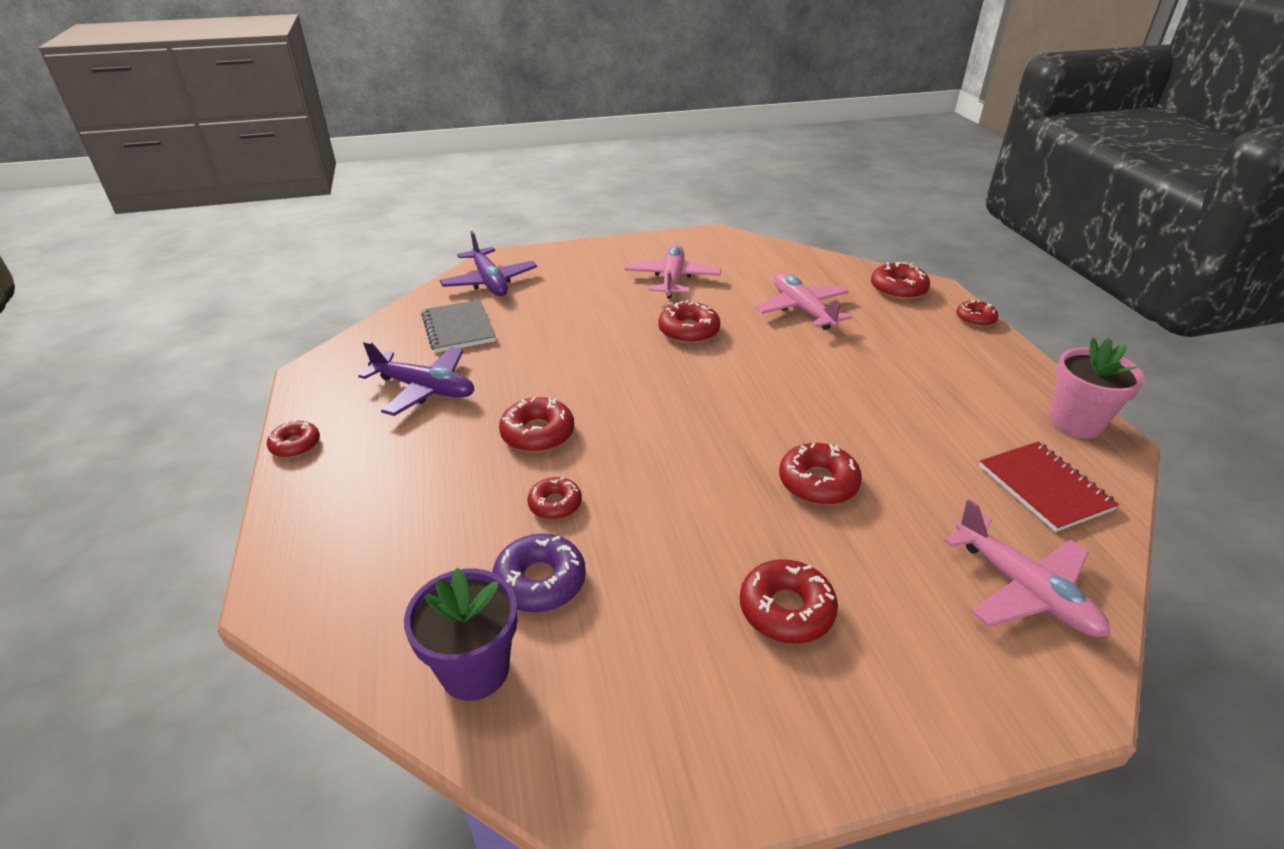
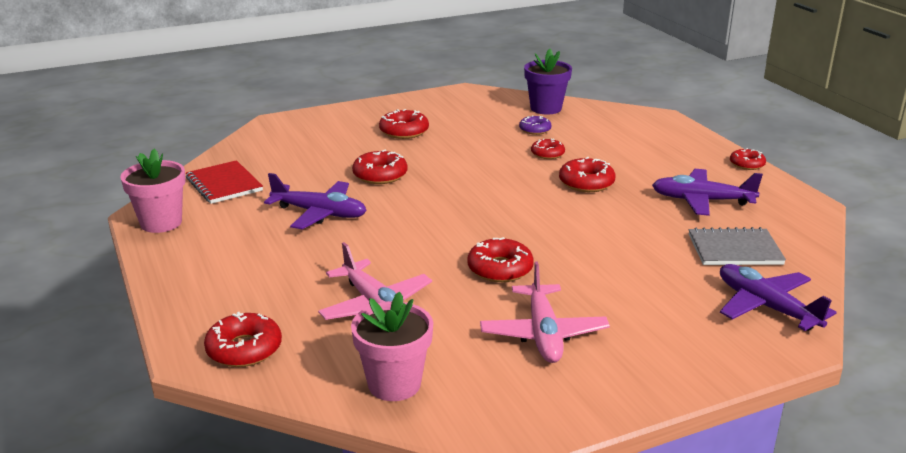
camera: 170 degrees right, 10 degrees down
(458, 328) = (734, 250): grey notebook -> grey notebook turned 60 degrees counterclockwise
(540, 581) = (535, 130): purple donut -> purple donut, size x0.65
(783, 261) = (394, 384): none -> pink flower pot
(884, 417) = (320, 213): none -> purple plane
(975, 319) = (172, 314): red donut -> none
(1024, 590) = (273, 145): pink plane -> none

